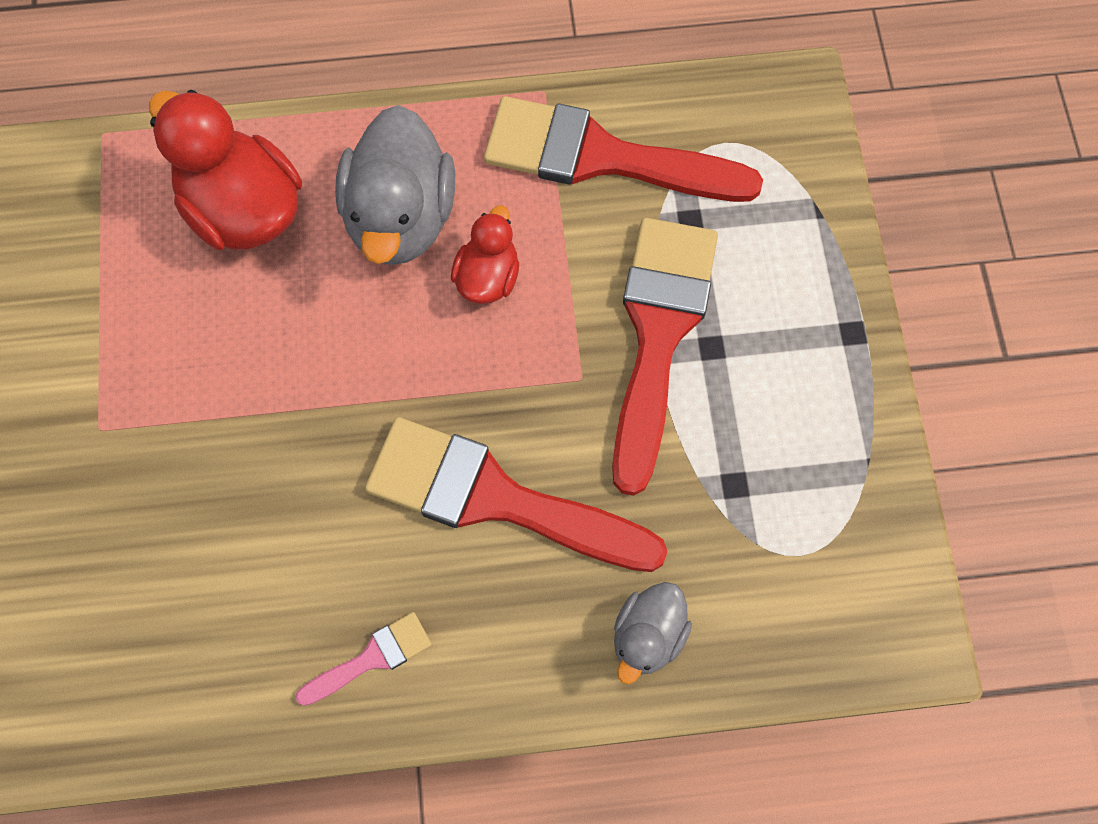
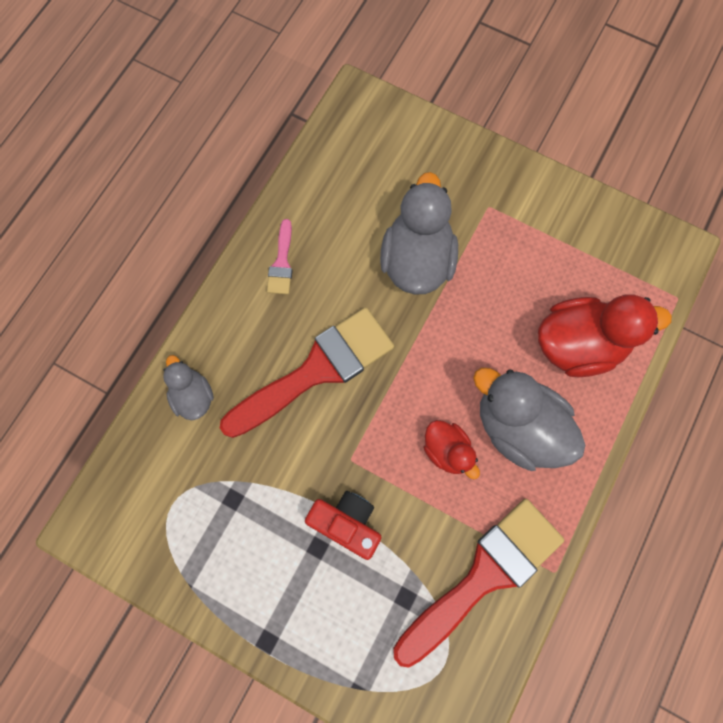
camera: 125 degrees right, 5 degrees up
(246, 473) = (417, 260): none -> grey duck
(658, 334) = (347, 523): red brush -> red camera

